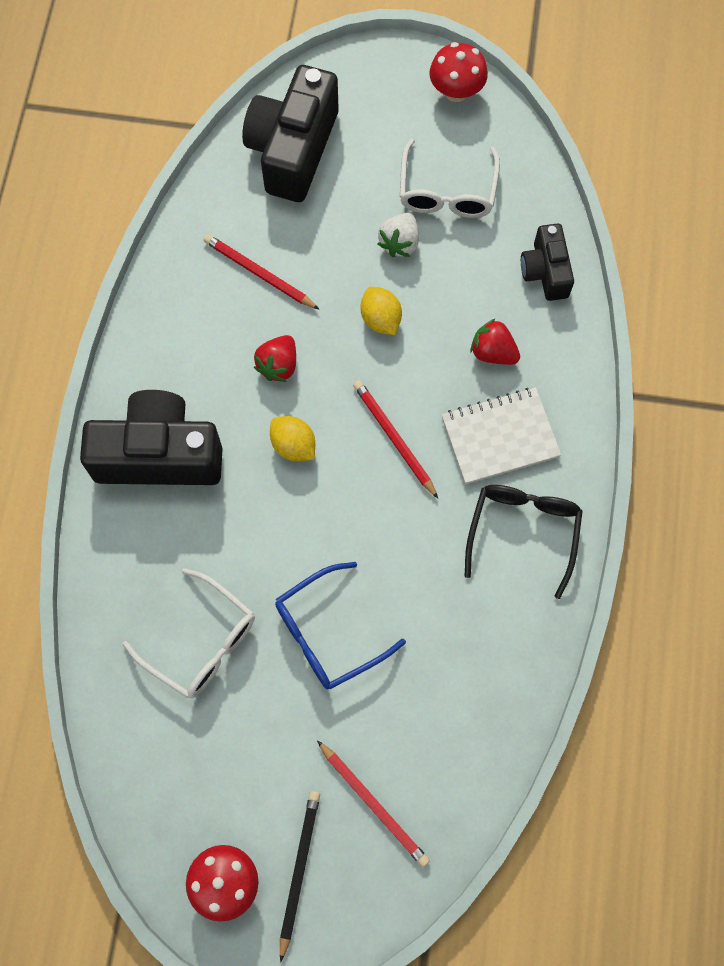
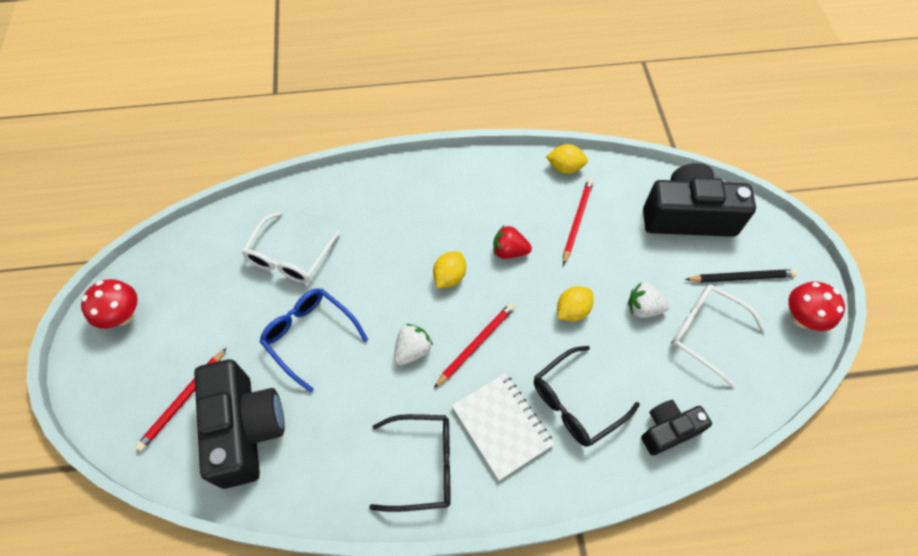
camera: 75 degrees right, 10 degrees down
(159, 455) = (419, 197): black camera -> black camera (245, 429)
(174, 261) = (565, 168): none -> yellow lemon
(299, 870) = (132, 360): black pencil -> black pencil (741, 277)
(381, 513) = (412, 350): none -> white strawberry
(447, 192) = (705, 333): white glasses -> white glasses turned 45 degrees clockwise
(493, 352) = (575, 403): red strawberry -> black glasses

